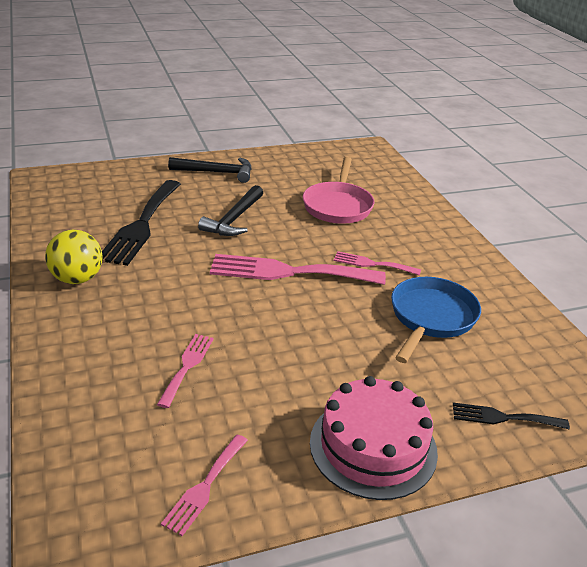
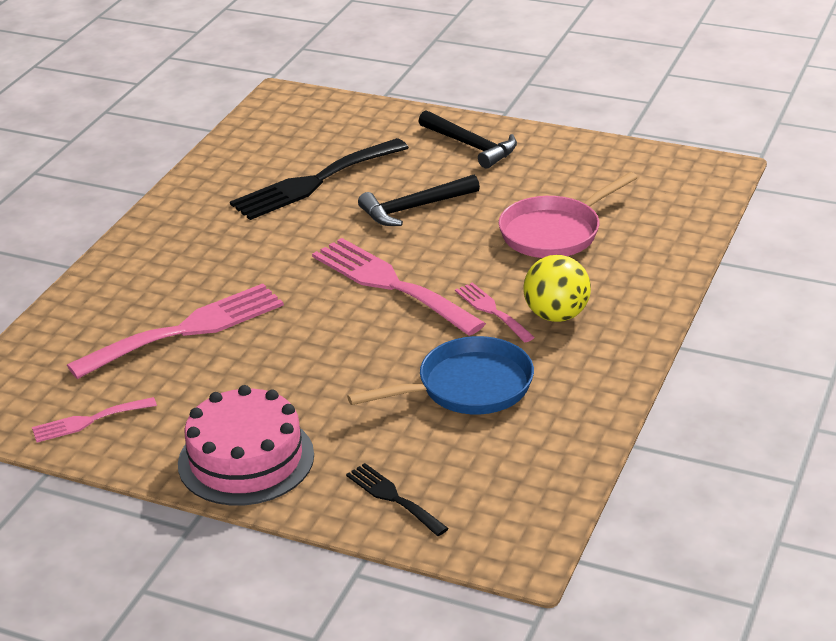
camera: 45 degrees right, 0 degrees up
(77, 279) = (193, 216): yellow ball -> yellow ball (556, 315)
(187, 366) = (187, 330): pink fork -> pink fork, size x1.95

